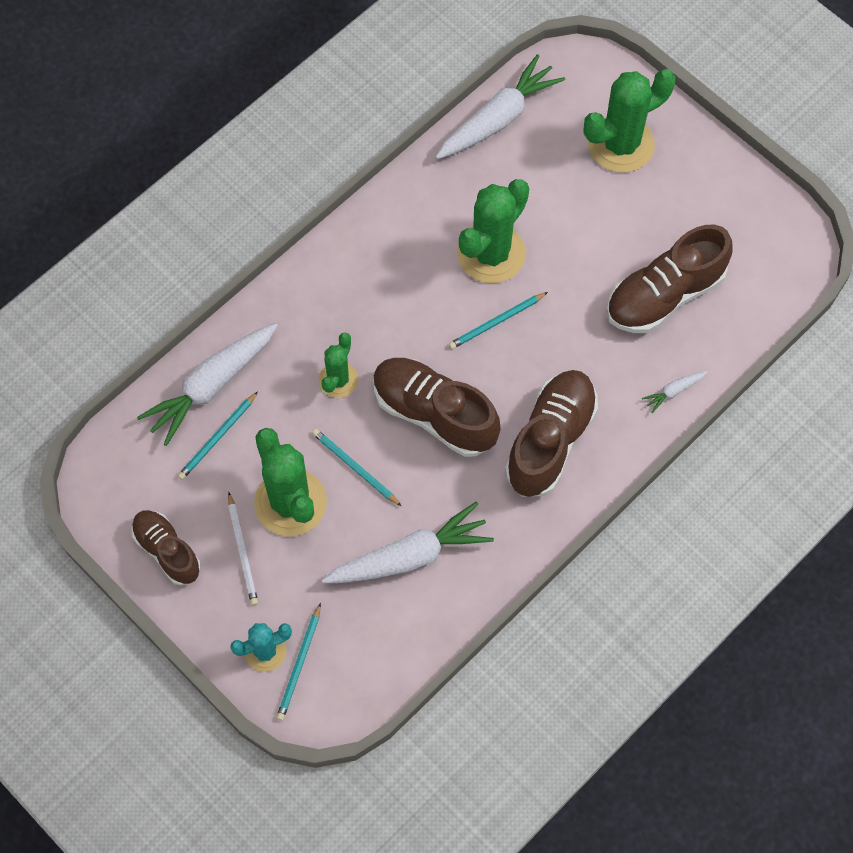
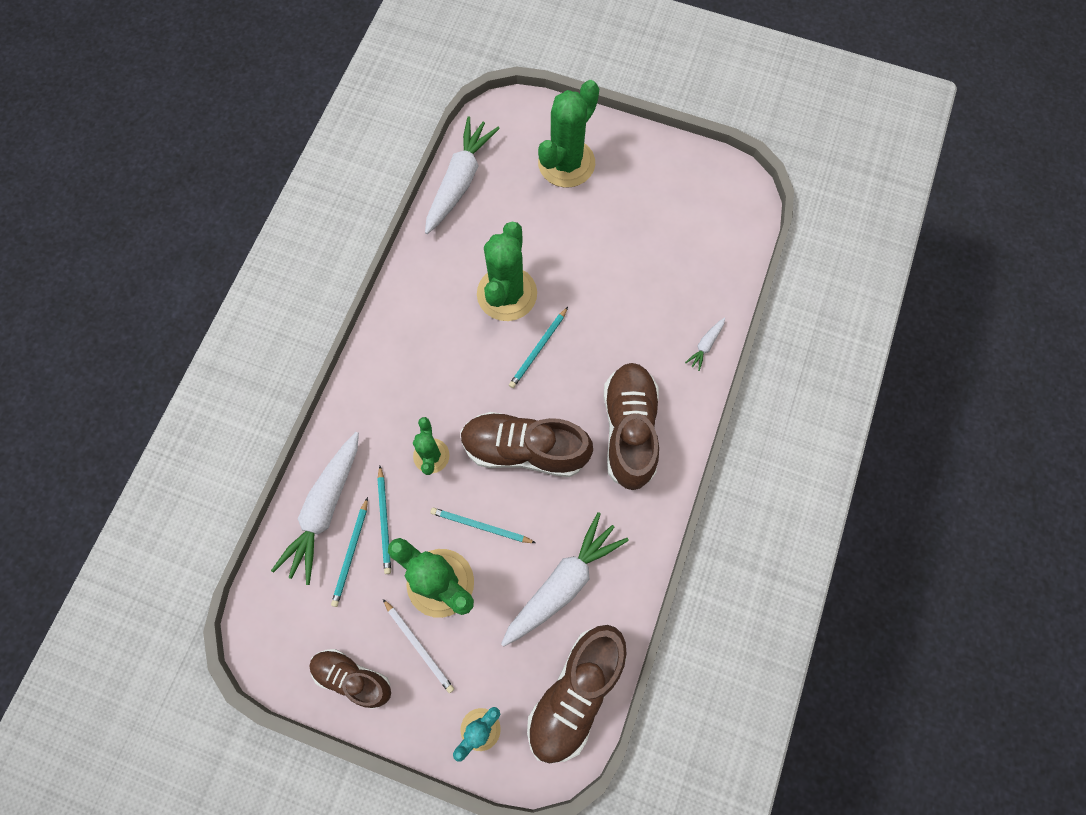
camera: 25 degrees left, 5 degrees up
(299, 664) = (515, 726): turquoise pencil -> turquoise pencil (384, 521)
(664, 295) = (659, 270): brown shoe -> brown shoe (575, 693)

